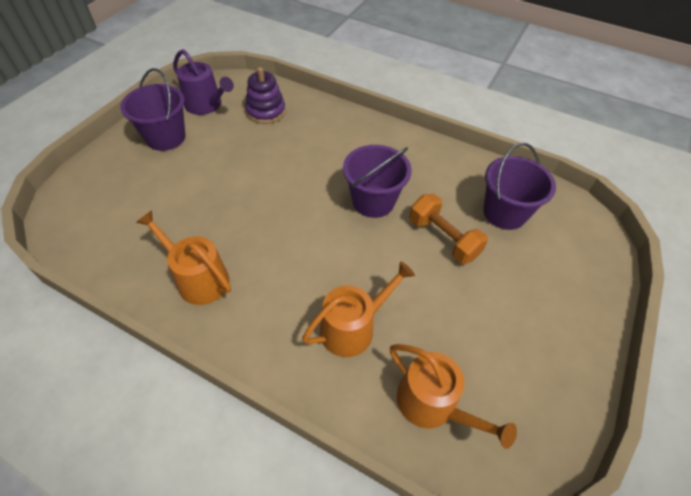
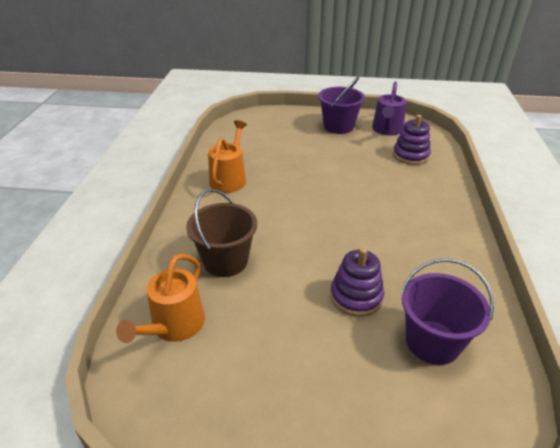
camera: 70 degrees right, 15 degrees down
(353, 328) = (225, 261): orange watering can -> brown bucket
(373, 201) = (364, 239): purple bucket -> none
(443, 238) = (356, 297): orange dumbbell -> purple stacking toy

